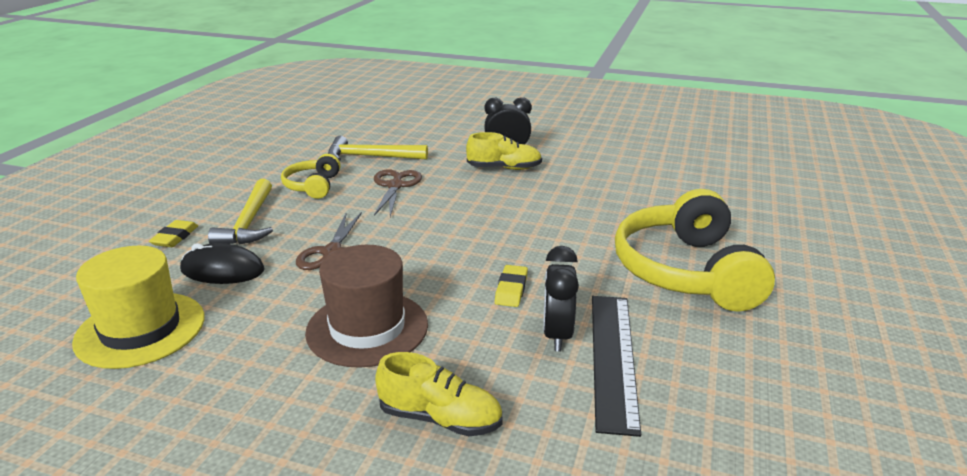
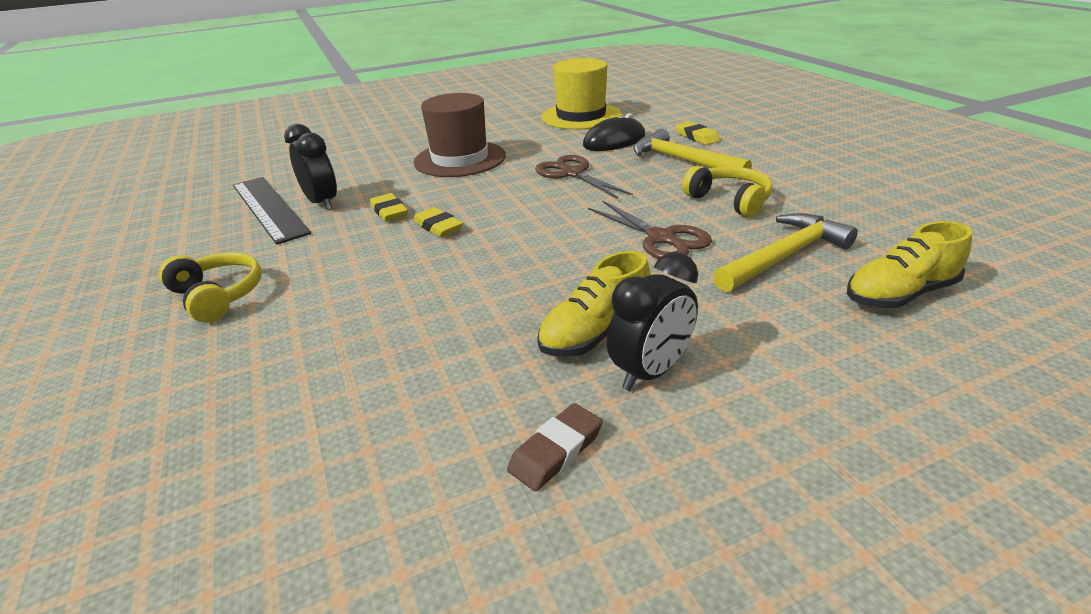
camera: 140 degrees right, 5 degrees up
(440, 418) = (360, 153): yellow shoe -> yellow shoe (900, 294)
(495, 255) = (438, 226): none -> yellow eraser
(570, 150) = (556, 451): none -> brown eraser
(686, 271) = (218, 296): yellow headphones -> yellow headphones, size x0.50

